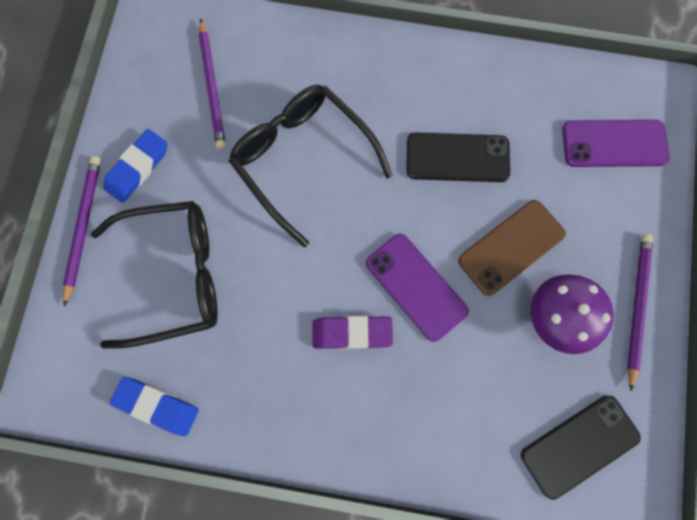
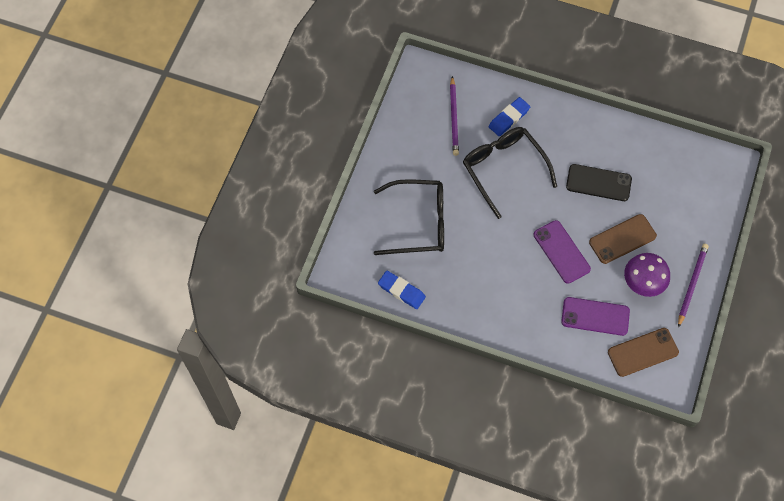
camera: 10 degrees right, 10 degrees down
(83, 227) = (368, 187): purple pencil -> none
(137, 168) = (403, 158): blue eraser -> blue eraser (509, 118)
(352, 333) = (519, 271): purple eraser -> none
(579, 446) = (643, 352): black phone -> brown phone
(614, 144) = (697, 190): purple phone -> purple phone (595, 316)

